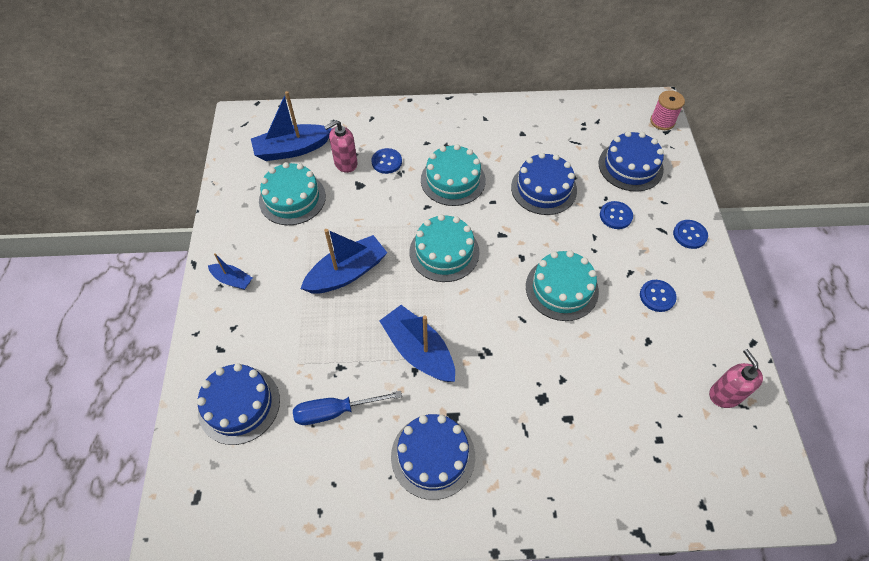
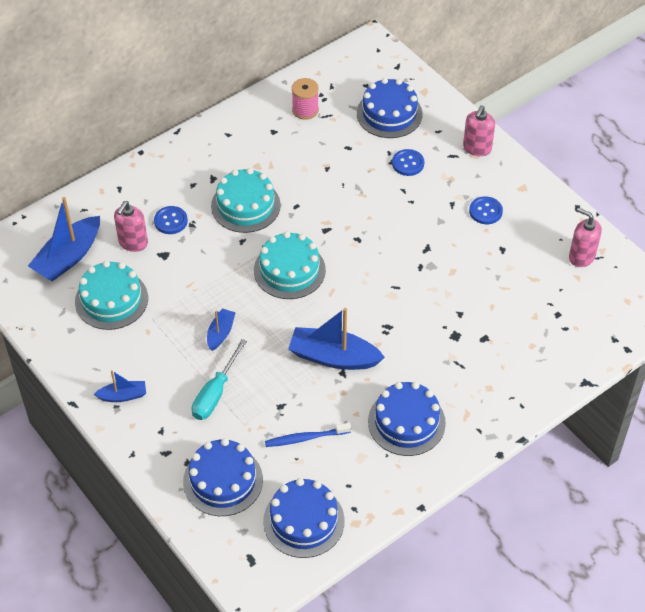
camera: 35 degrees left, 5 degrees down
(300, 322) = (215, 393): none -> turquoise screwdriver
(335, 411) = (305, 438): blue screwdriver -> blue toothbrush
(347, 273) = (220, 333): blue boat -> blue boat, size x0.53
(543, 188) = (331, 171): blue cake -> blue cake (304, 521)
(561, 288) = (408, 246): turquoise cake -> none
(662, 121) = (387, 59): pink spool -> pink spool (305, 110)
(689, 235) = (477, 148): blue button -> pink soap dispenser

